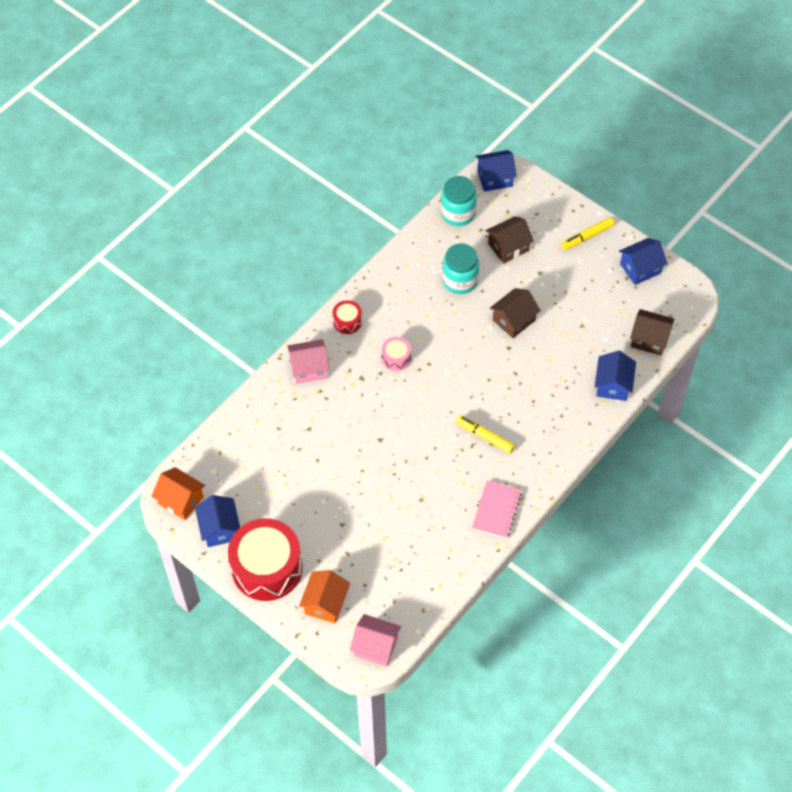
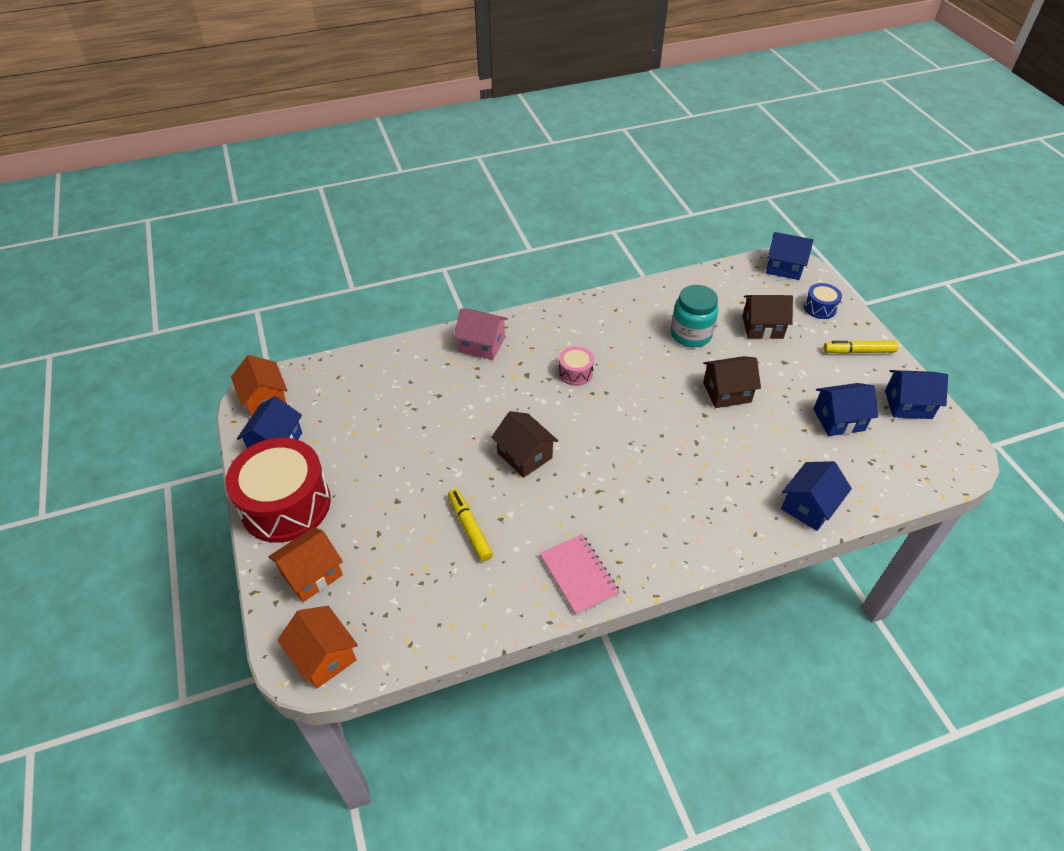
camera: 30 degrees right, 10 degrees down
(347, 321) = (550, 322): red drum -> none
(376, 646) = (324, 656): pink house -> orange house
(458, 213) = (726, 280): turquoise jar -> none
(485, 437) = (619, 489): yellow marker -> yellow marker (469, 528)
(497, 510) = (579, 575): pink notebook -> pink notebook turned 75 degrees counterclockwise
(541, 207) = (820, 308): none -> blue drum
(600, 305) = (838, 419): none -> blue house
(649, 339) = (883, 479): brown house -> brown house (524, 455)

